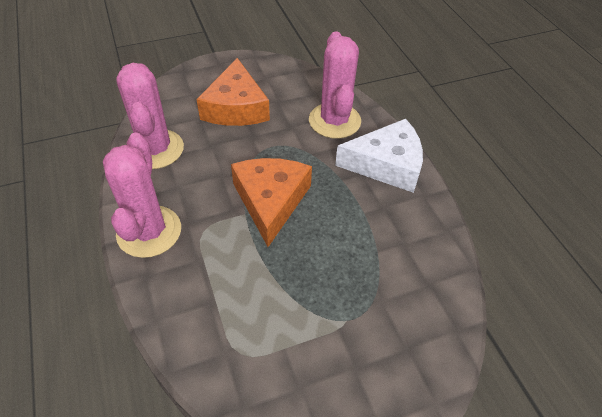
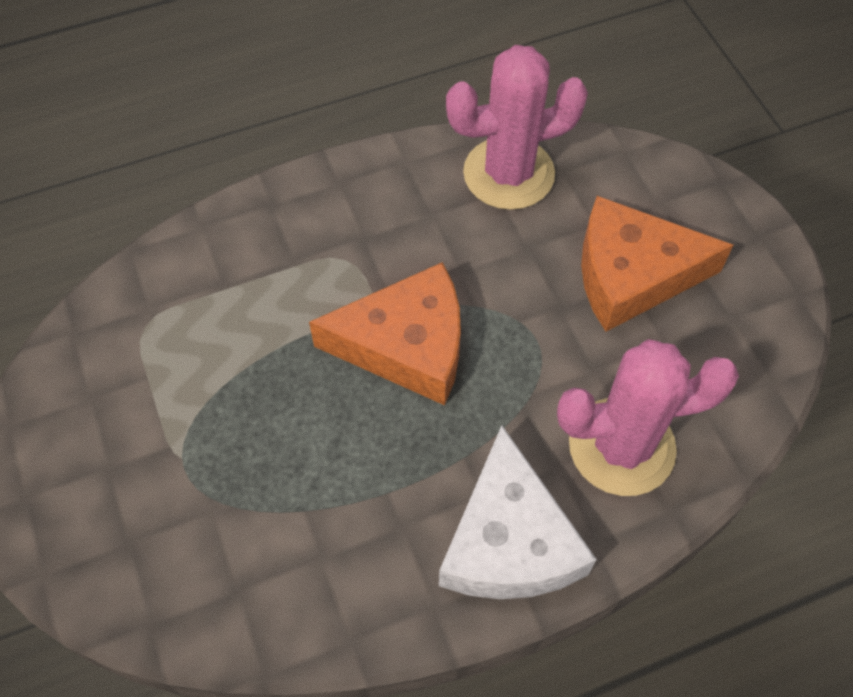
camera: 90 degrees right, 10 degrees up
(149, 231) = (343, 194): pink cactus -> none

